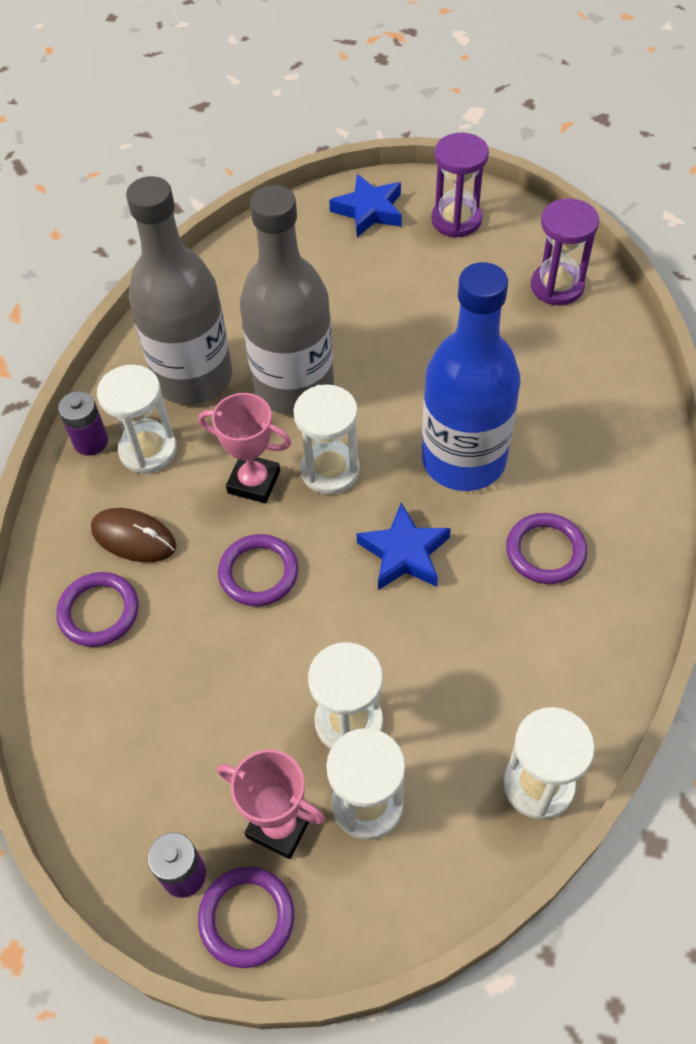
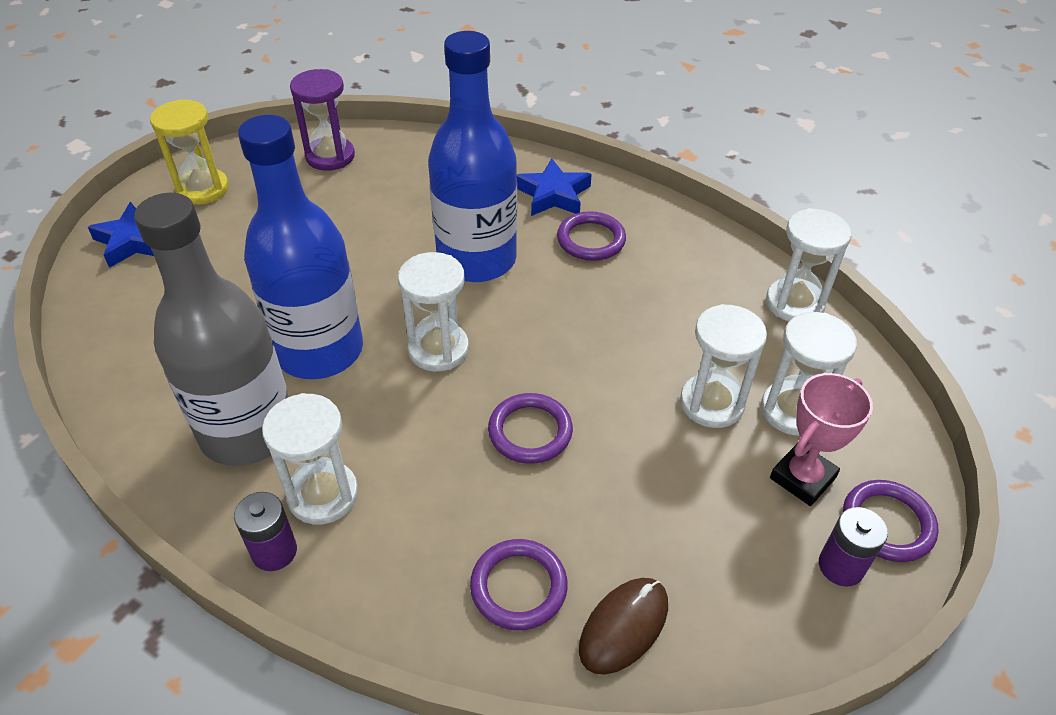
camera: 75 degrees left, 10 degrees down
(133, 537) = (435, 533): brown mouse -> brown mouse (624, 627)
(254, 482) = (419, 410): pink trophy -> none
(294, 387) = (319, 351): grey bottle -> blue bottle
(404, 553) = (555, 322): blue star -> blue star (553, 194)
(456, 220) = (203, 189): purple hourglass -> yellow hourglass

